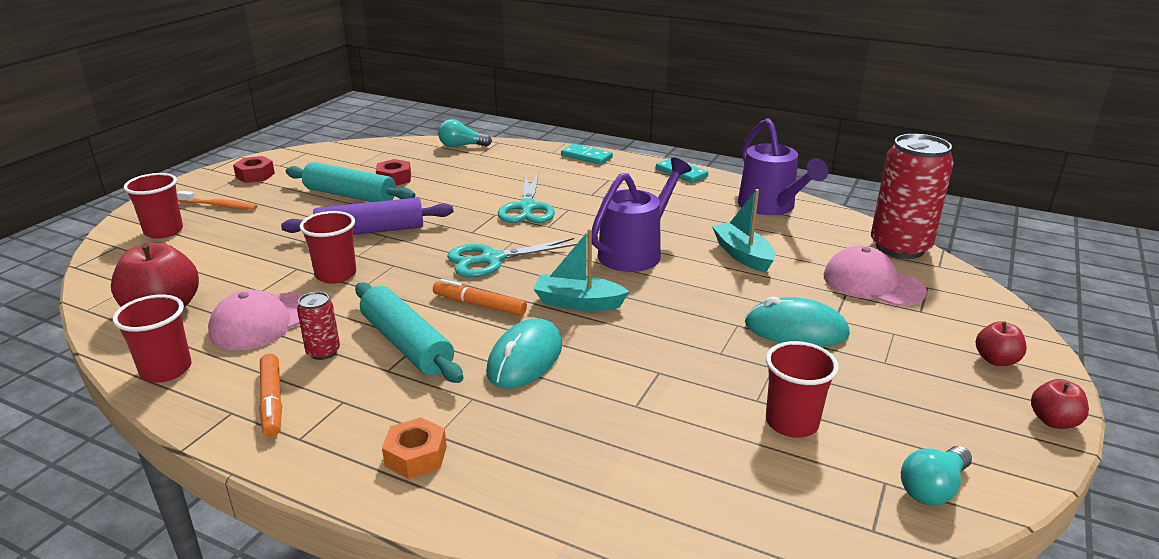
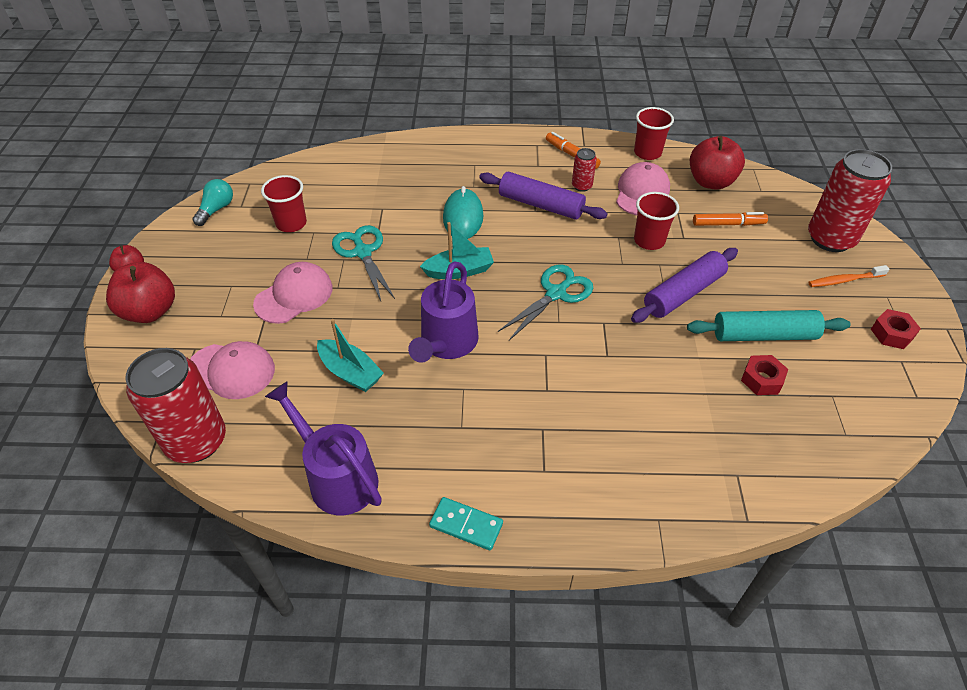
camera: 155 degrees right, 20 degrees up
(164, 231) = (830, 238): red cup -> red can
(406, 344) = (541, 205): turquoise rolling pin -> purple rolling pin
(416, 456) = (475, 153): orange nut -> none
(461, 146) = (777, 487): turquoise light bulb -> none
(479, 305) = (525, 247): orange marker -> orange marker (728, 224)
(527, 208) = (586, 377): turquoise scissors -> turquoise scissors (363, 252)
(586, 156) = (606, 523): turquoise domino -> none
(796, 329) = (294, 295): turquoise mouse -> pink cap
(996, 360) = (150, 311): red apple -> red apple, size x1.86

